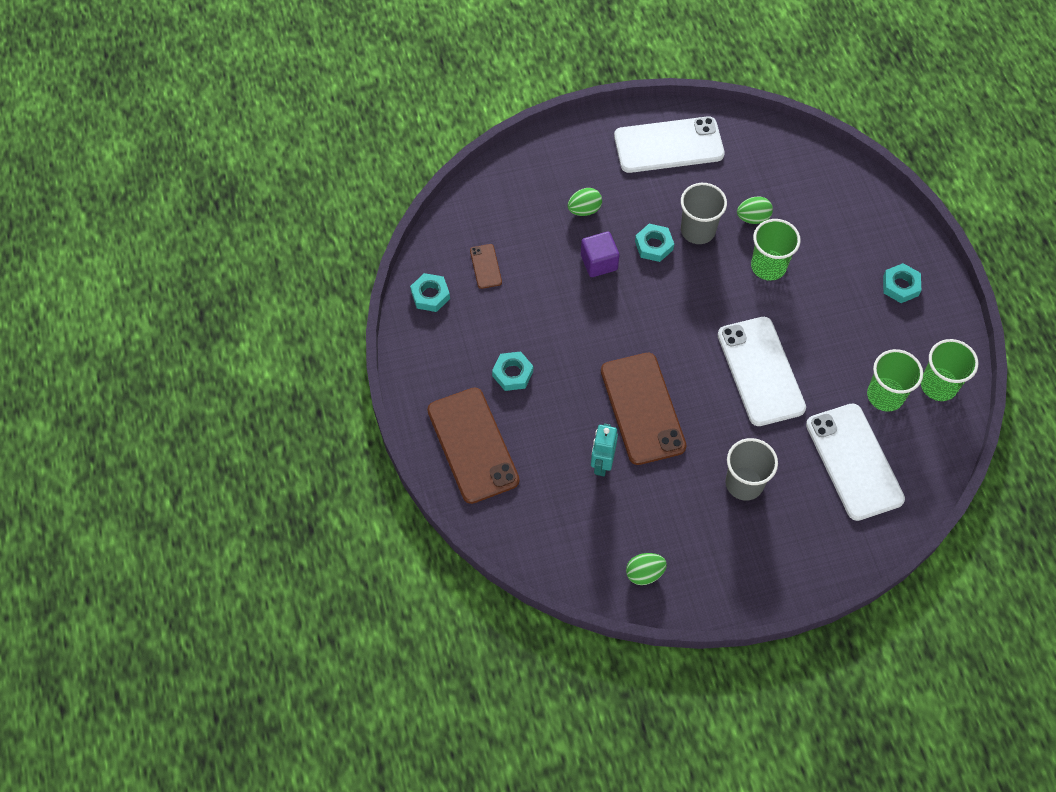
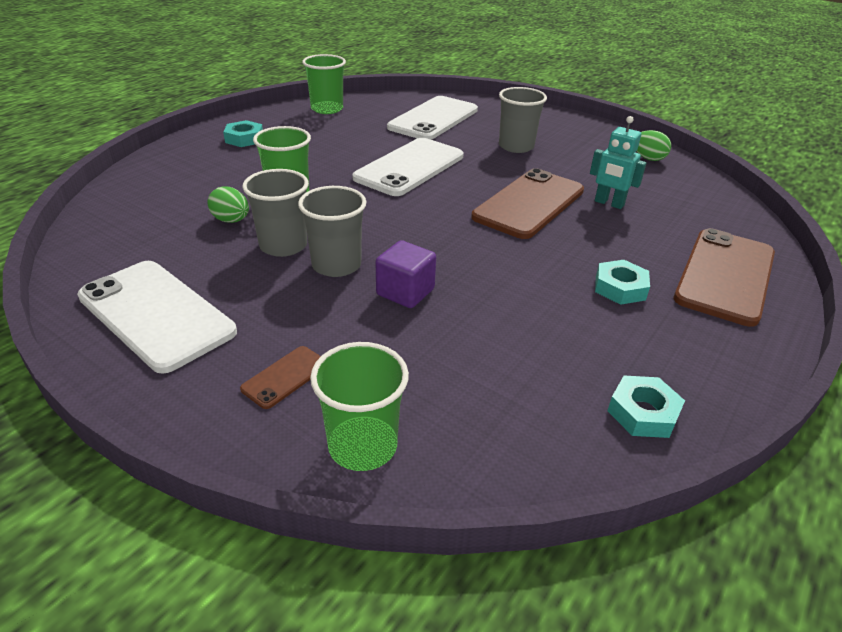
camera: 130 degrees left, 25 degrees down
(485, 266) = (530, 383): brown phone -> brown phone (285, 377)
(584, 210) = (338, 338): green egg -> none
(602, 464) = (609, 203): turquoise robot -> turquoise robot turned 60 degrees clockwise
(654, 245) = (336, 265): turquoise nut -> grey cup
(885, 395) = (362, 122): green cup -> green cup (363, 445)

